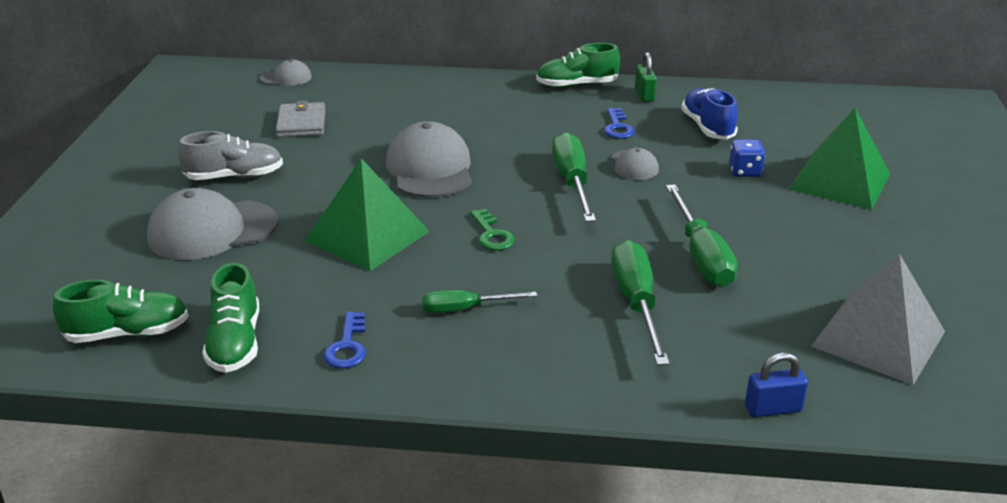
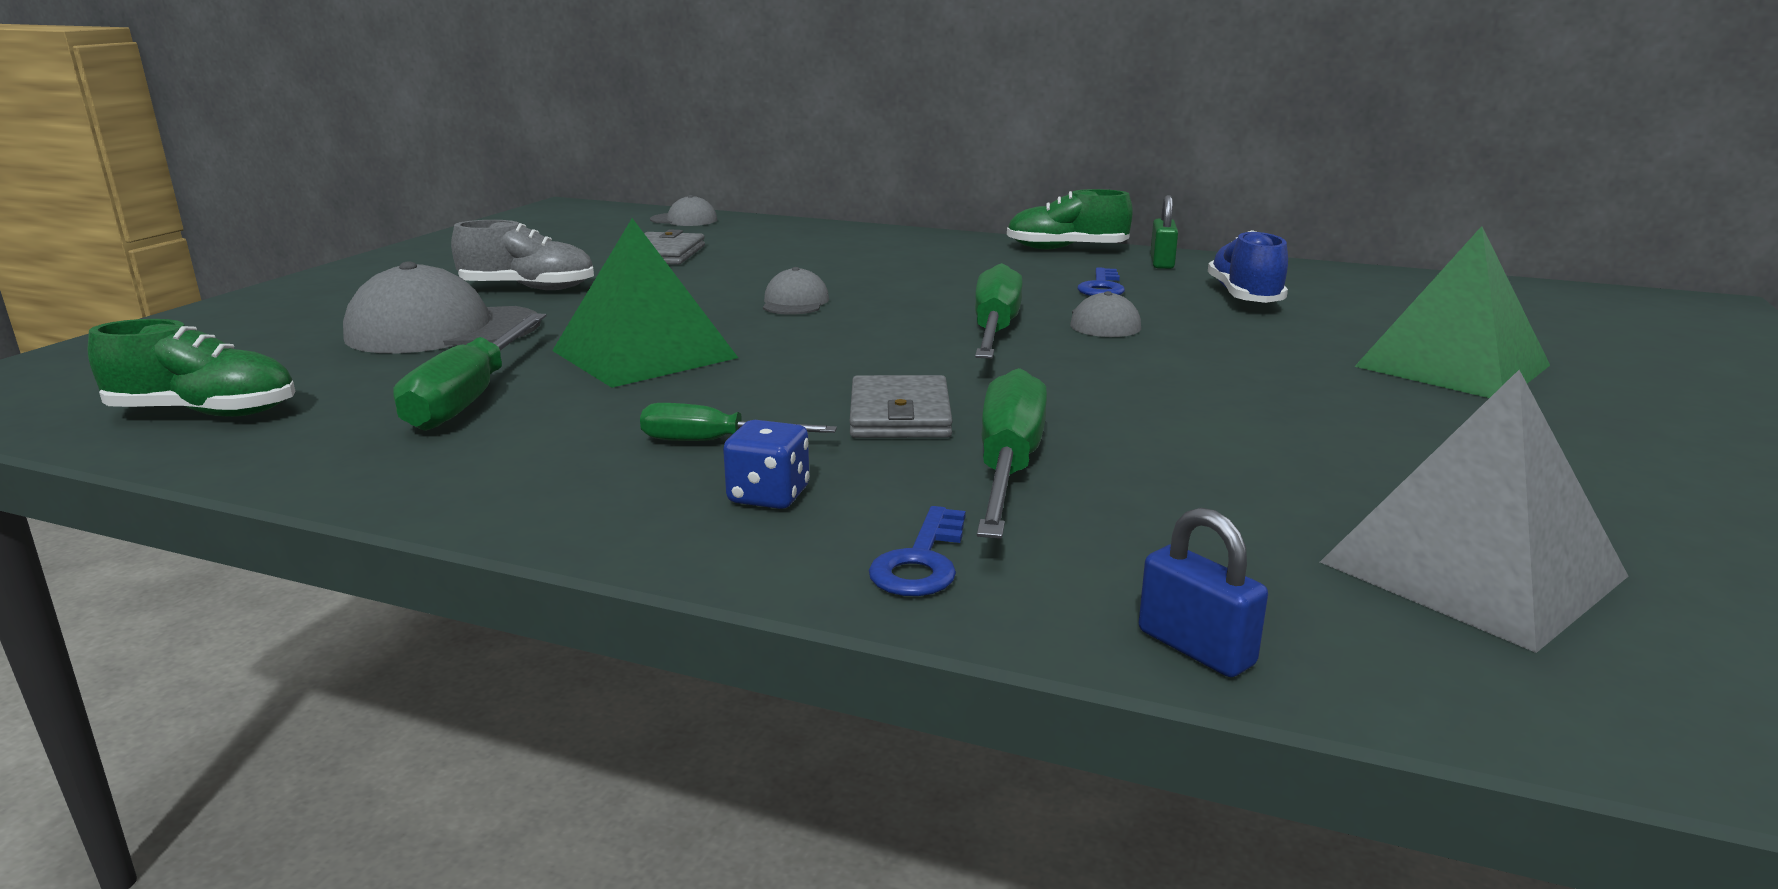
camera: 15 degrees right, 10 degrees down
(235, 343) = (334, 439): green shoe -> none
(347, 346) = (490, 462): blue key -> blue key (921, 561)
(430, 169) = (795, 302): grey cap -> grey cap, size x0.51
(492, 235) = (828, 369): green key -> none
(556, 270) = (900, 415): none -> grey wallet
(701, 256) = (1159, 424): green screwdriver -> green screwdriver (470, 397)
(745, 171) = (1285, 342): blue dice -> blue dice (769, 496)
(773, 409) = (1195, 648): blue padlock -> blue padlock turned 45 degrees clockwise

